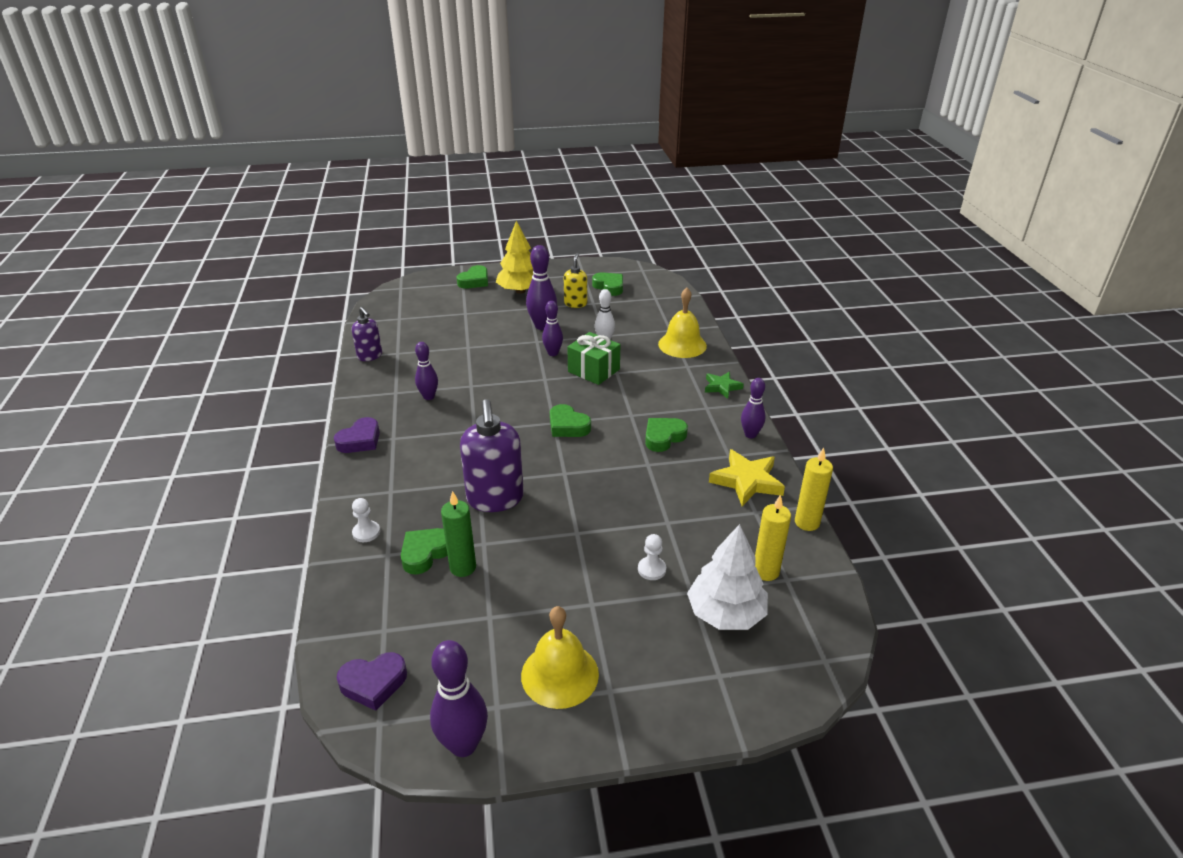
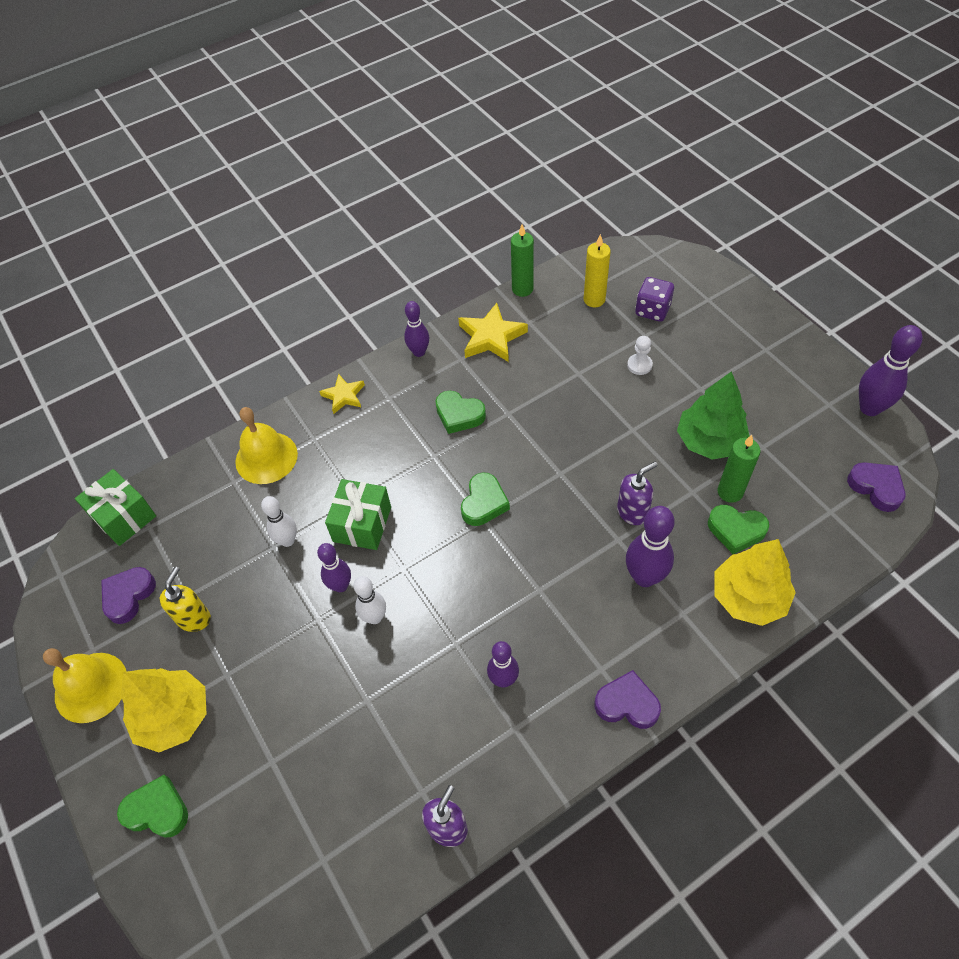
camera: 110 degrees left, 20 degrees up
(366, 532) = (748, 597): white pawn -> yellow tree
(495, 499) = (632, 512): purple soap dispenser -> purple soap dispenser, size x0.57
(518, 360) = (374, 617): none -> white bowling pin
(525, 580) = (709, 441): none -> green tree
(542, 326) = (274, 632): purple bowling pin -> purple bowling pin (644, 577)
(560, 674) = (776, 381): yellow bell -> yellow bell (91, 687)
(575, 303) = (194, 618): yellow soap dispenser -> yellow soap dispenser turned 120 degrees clockwise
(609, 287) = (128, 596): green heart -> purple heart
(669, 291) = (123, 517): none -> green gift
(722, 387) = (344, 396): green star -> yellow star
(726, 613) = (652, 310): white tree -> purple dice
(807, 522) = (522, 289): yellow candle -> green candle

